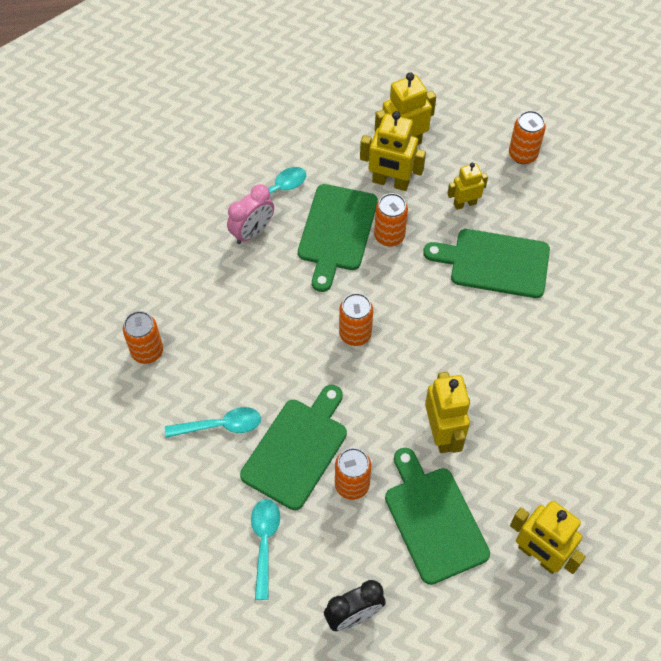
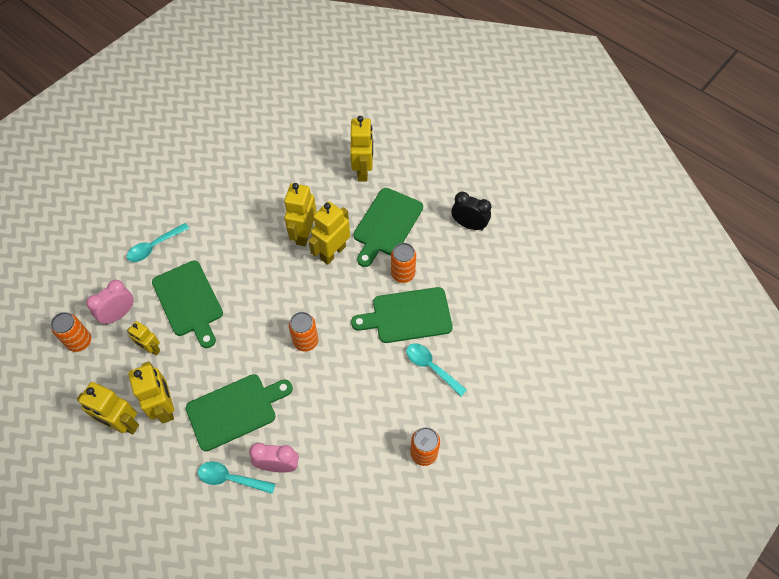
camera: 130 degrees left, 0 degrees up
(264, 543) = (473, 291): turquoise spoon -> turquoise spoon (154, 246)
(389, 236) = (213, 375): orange can -> none
(493, 422) = (304, 234): none -> yellow robot
(529, 199) = (119, 314): none -> pink clock

